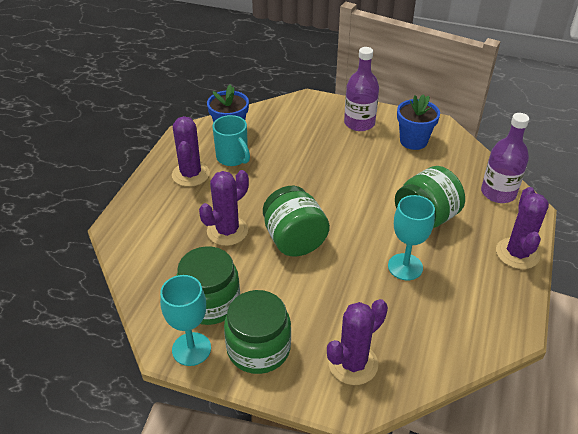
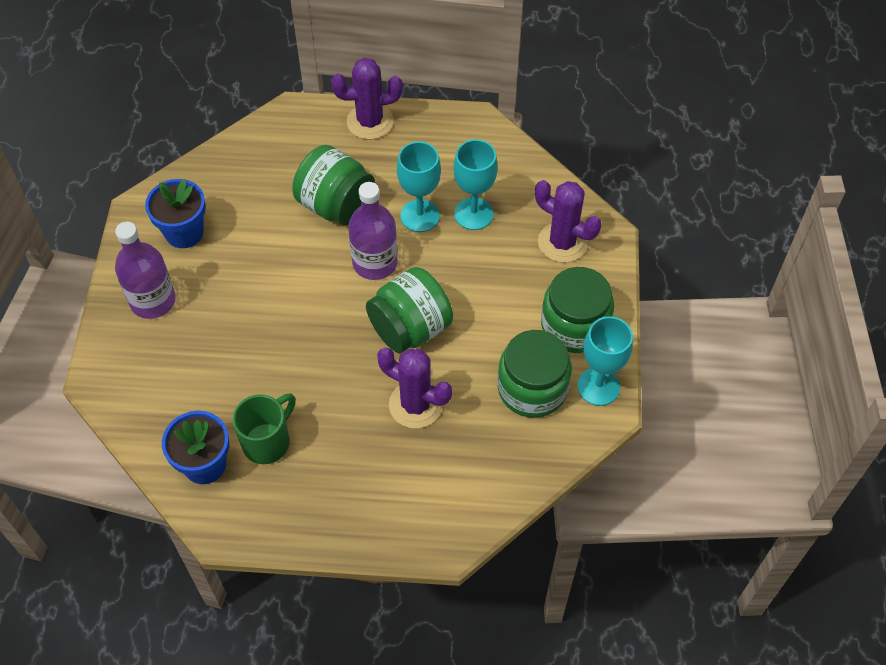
camera: 105 degrees left, 15 degrees up
(190, 174) = (317, 485): purple cactus -> none
(233, 158) = (267, 442): turquoise mug -> green mug
(400, 304) = (473, 214): none -> turquoise goblet
(498, 193) = (272, 140): purple bottle -> purple bottle (375, 263)

